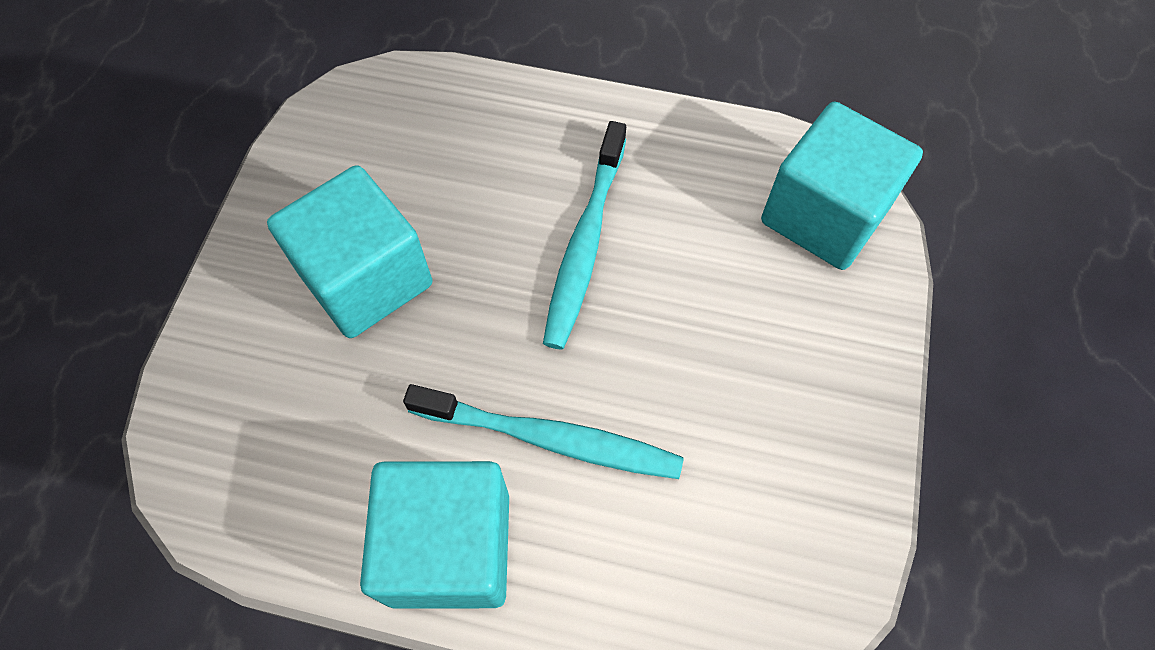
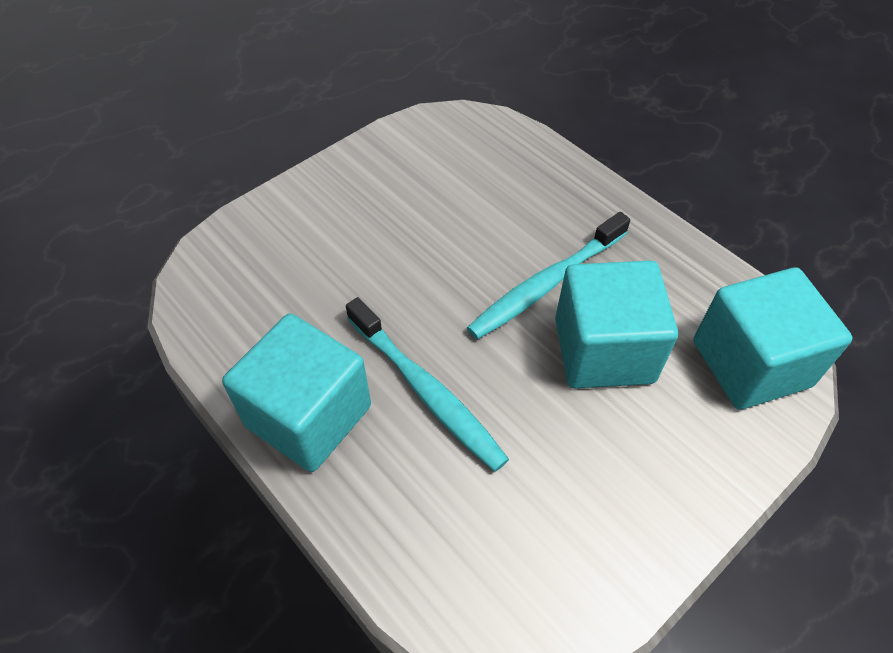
camera: 35 degrees right, 10 degrees down
(366, 278) = (384, 227): turquoise cube -> turquoise cube (603, 350)

